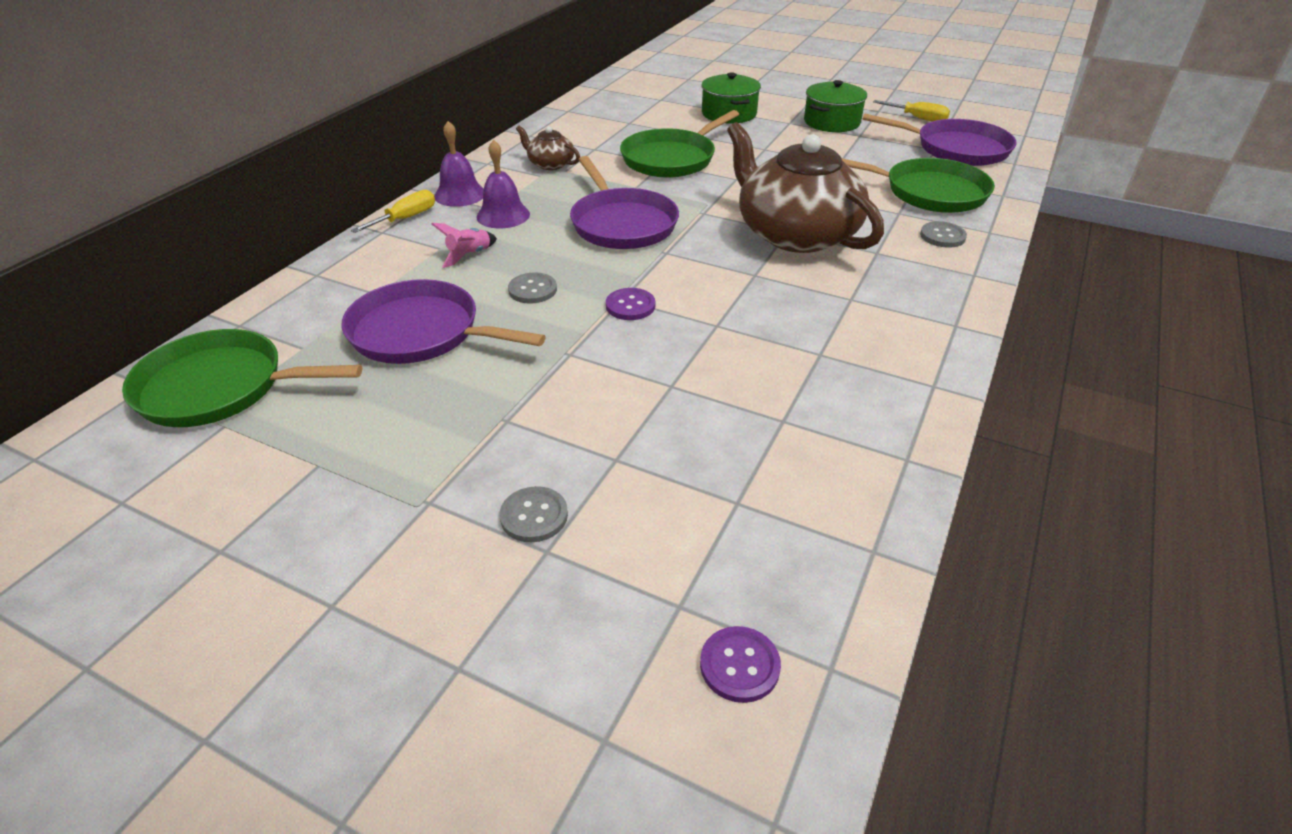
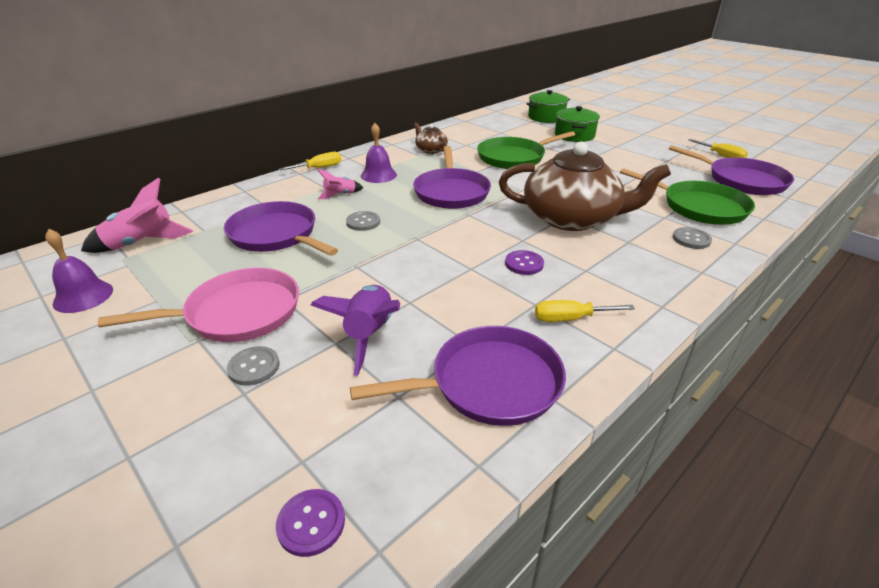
camera: 20 degrees right, 5 degrees down
(219, 387) = (142, 243): green pan -> pink rocket
(455, 453) = (238, 313): none -> pink pan
(460, 194) = (361, 159): purple bell -> purple bell (83, 296)
(630, 306) = (419, 244): purple button -> purple button (524, 264)
(651, 438) = (369, 334): none -> purple rocket
(795, 234) = (572, 218): brown teapot -> brown teapot turned 120 degrees clockwise
(828, 459) = (489, 383): none -> purple pan
(832, 122) = (649, 150): green pot -> green pot (546, 117)
(869, 362) = (570, 318): none -> yellow screwdriver

